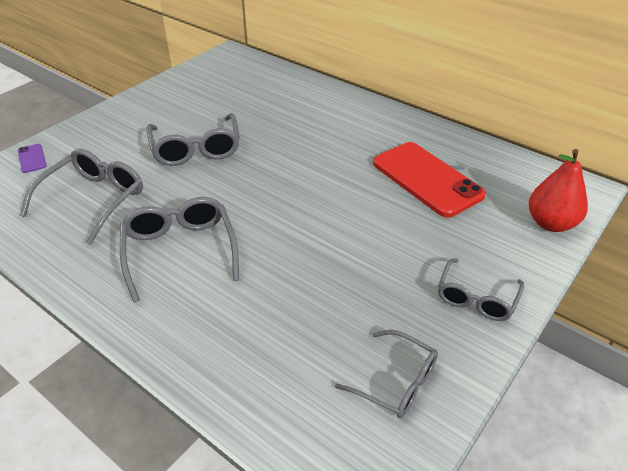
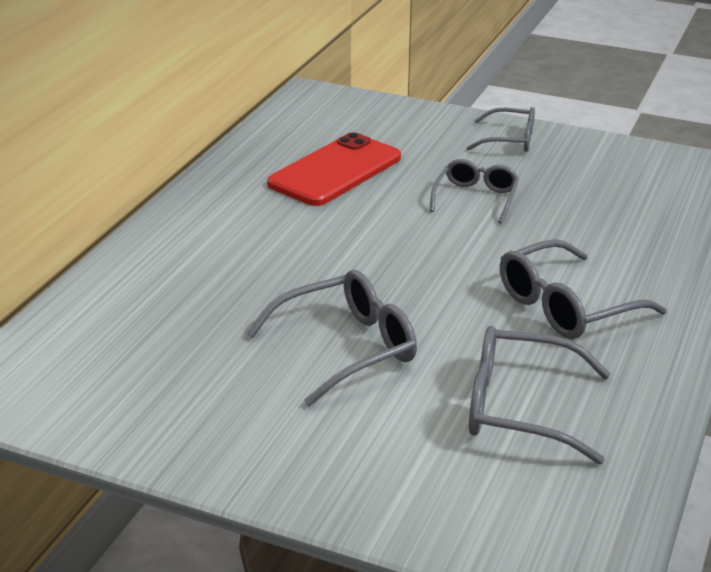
camera: 105 degrees left, 10 degrees down
(32, 158) = (457, 524): purple phone -> none
(396, 382) = (631, 168): grey glasses -> grey glasses (476, 198)
(550, 223) = (379, 109): red pear -> none

